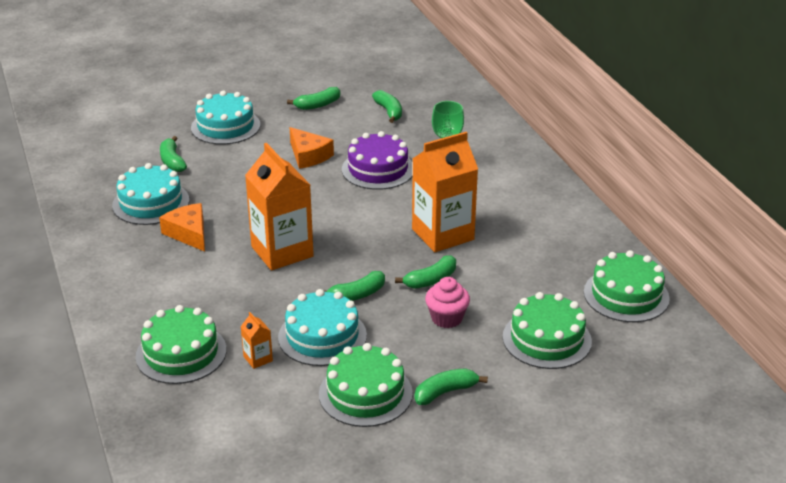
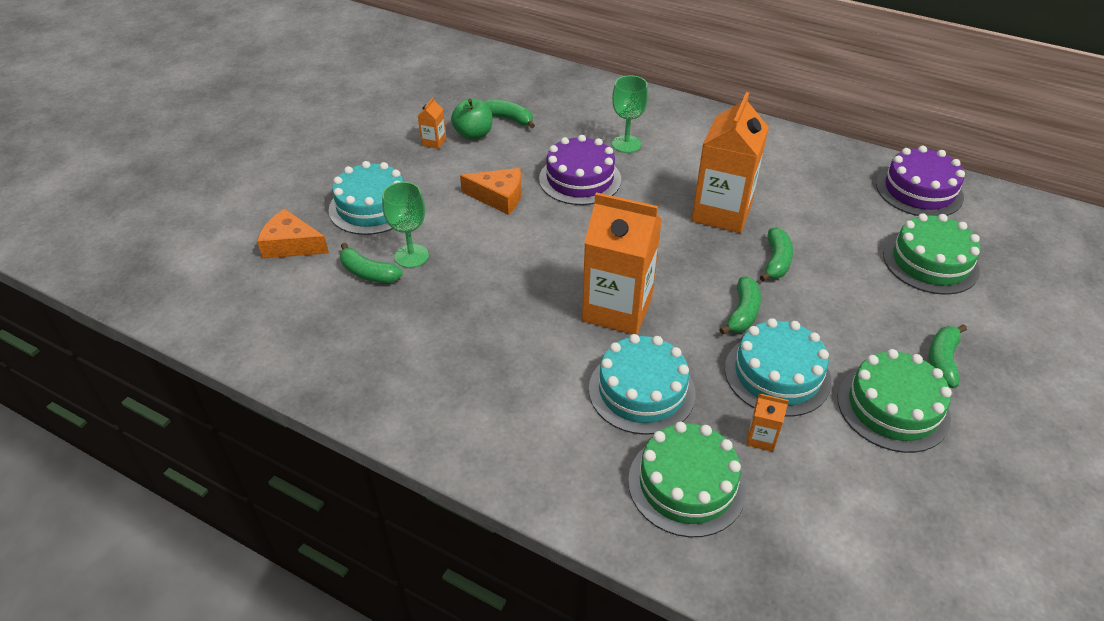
camera: 40 degrees left, 10 degrees up
(151, 203) = (411, 333): turquoise cake -> turquoise cake (641, 391)
(189, 233) = (500, 344): orange cheese -> orange cheese (291, 245)
(208, 164) = (411, 256): none -> green goblet
(317, 105) = (434, 142): green banana -> orange carton
(350, 111) = (473, 134): none -> green apple
(446, 318) = (840, 290): pink cupcake -> none
(626, 295) = (919, 190): green cake -> purple cake

